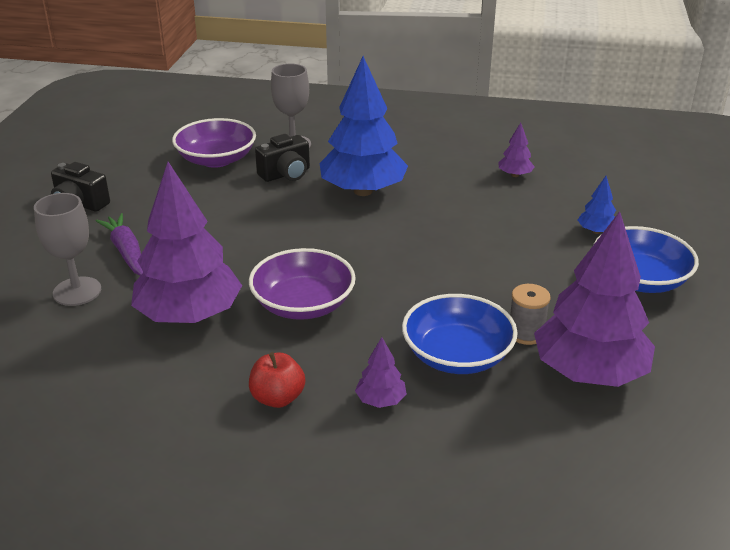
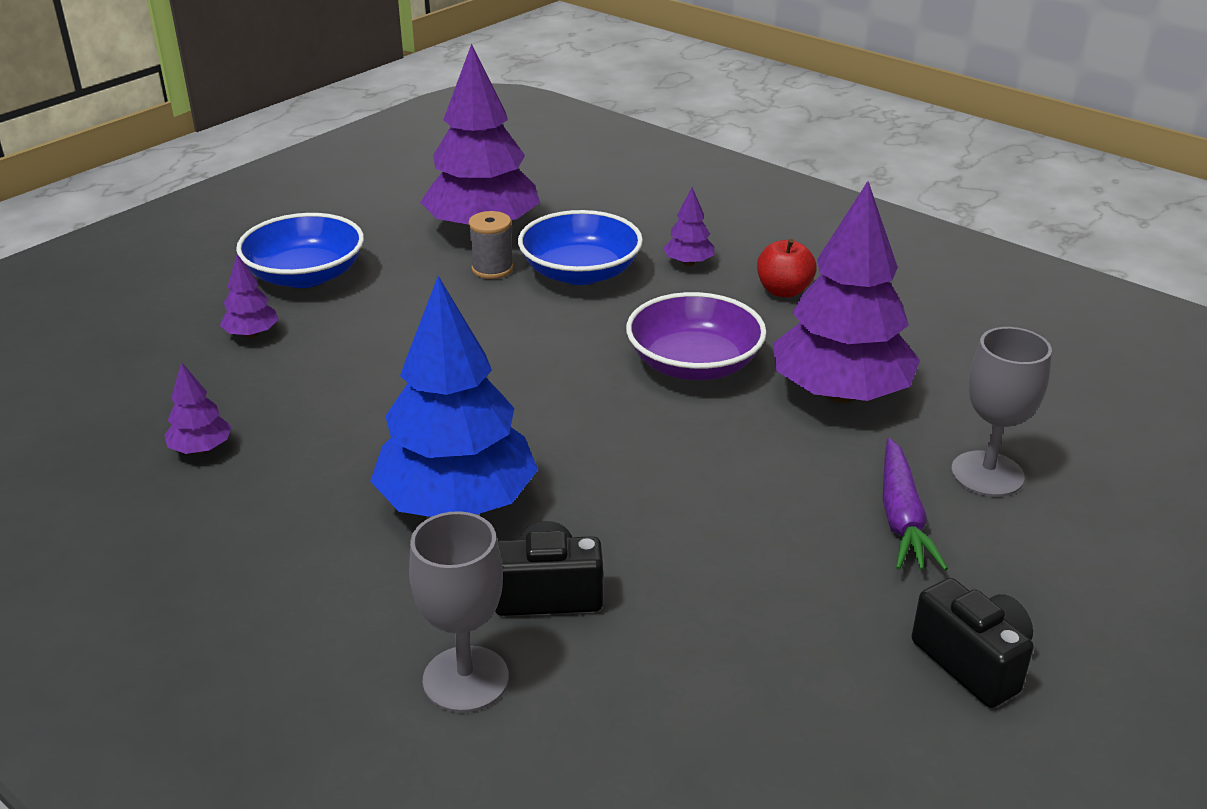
camera: 150 degrees left, 0 degrees up
(216, 159) = (651, 694): purple bowl -> none
(596, 231) = (252, 334): blue tree -> purple tree

